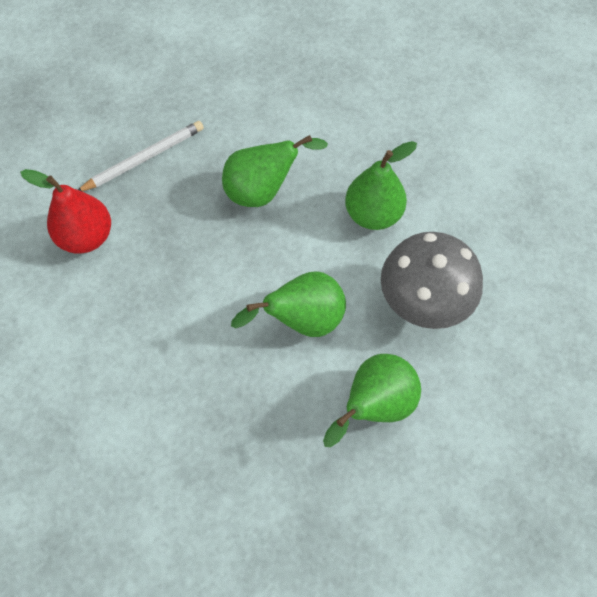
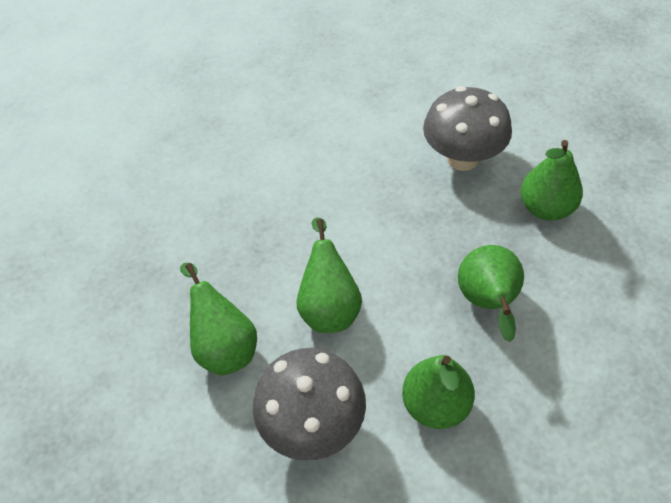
camera: 110 degrees right, 10 degrees down
(86, 237) = (462, 158): red pear -> grey mushroom
(144, 159) = (545, 208): white pencil -> green pear

